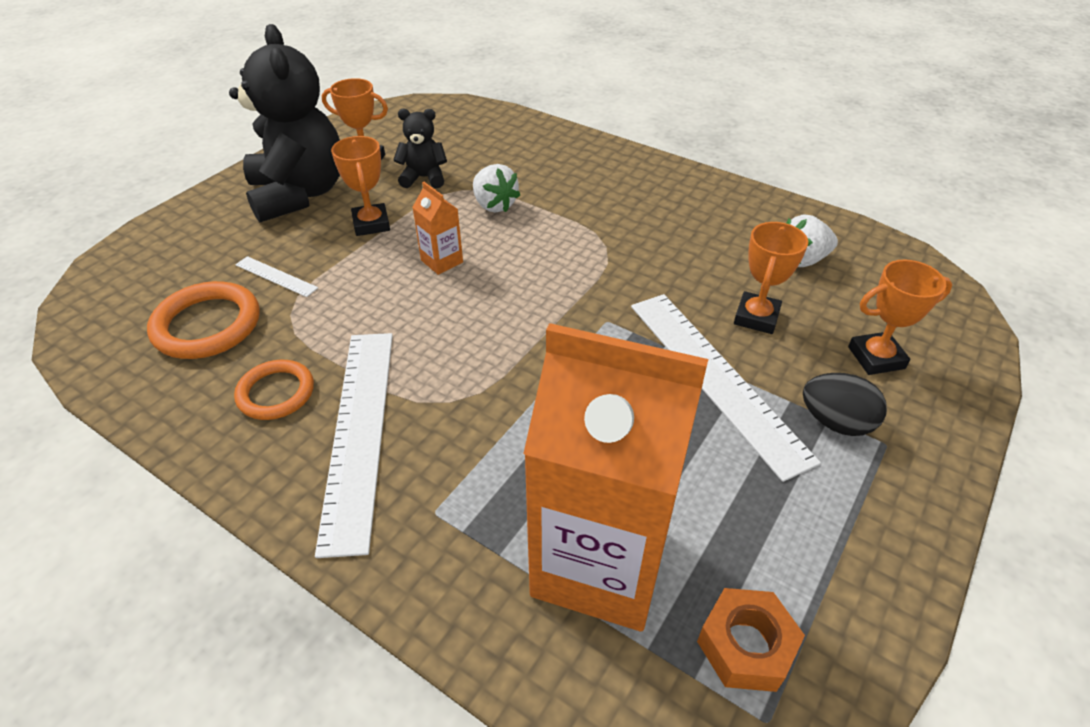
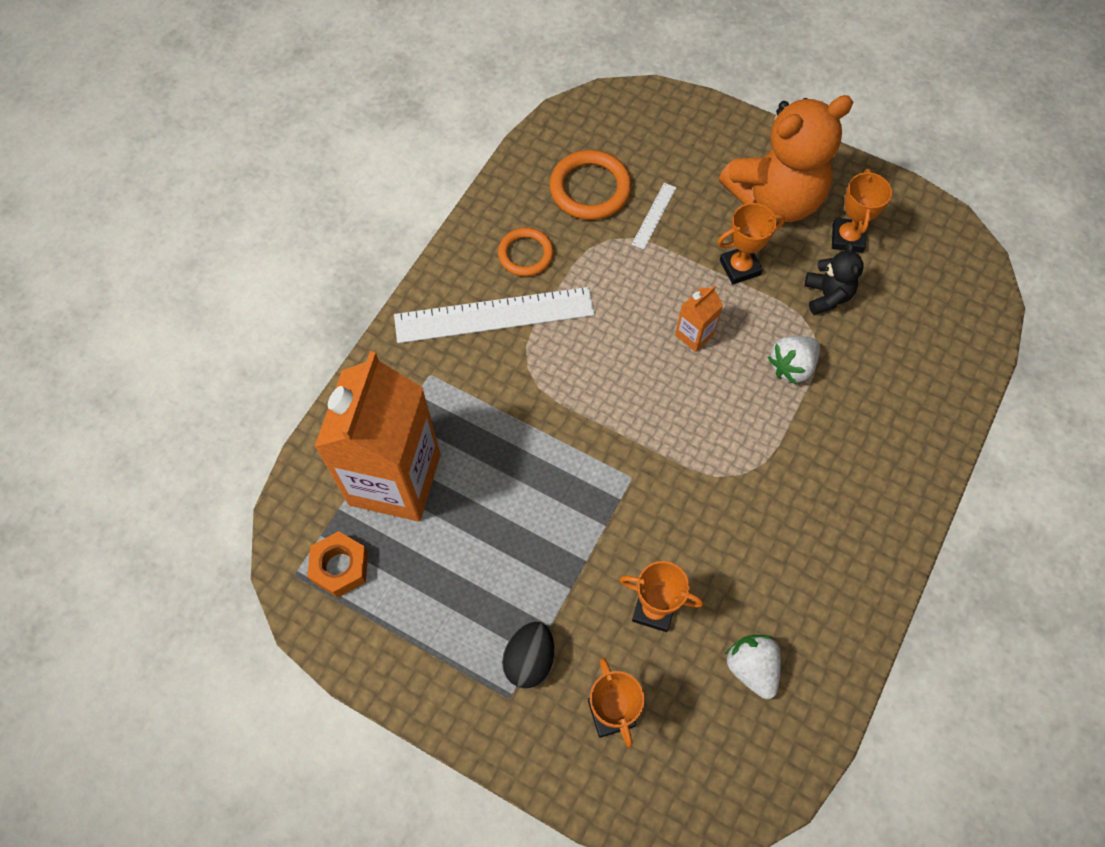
camera: 85 degrees right, 20 degrees up
(299, 194) = (775, 198): black teddy bear -> orange teddy bear
(716, 377) = (571, 566): white ruler -> none

